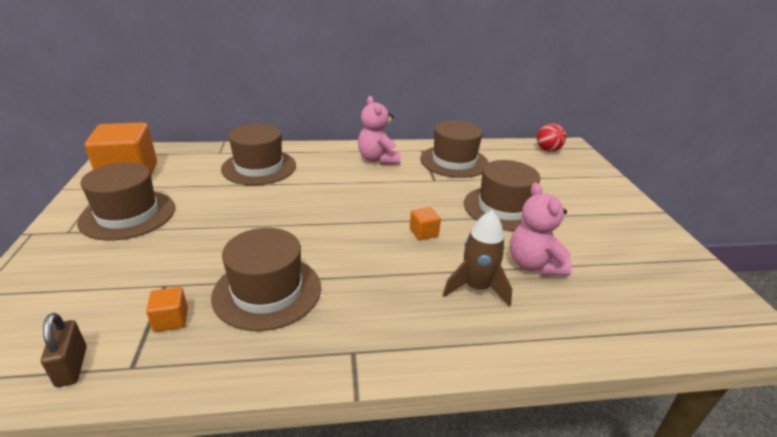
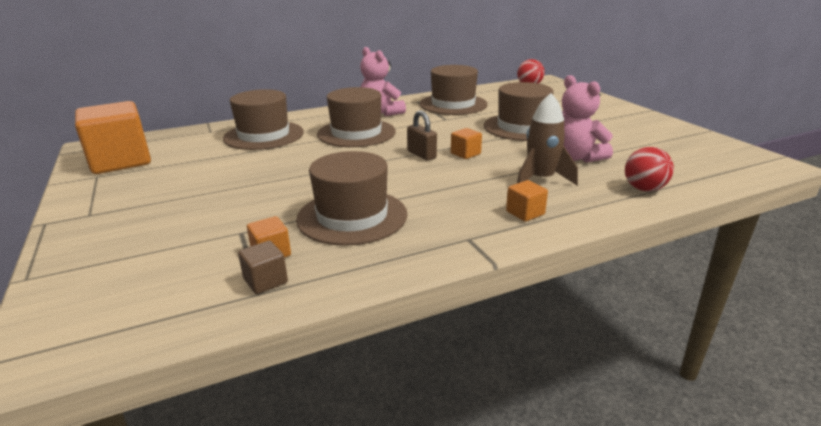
camera: 15 degrees left, 5 degrees down
(72, 366) = (194, 305): brown padlock -> brown padlock (421, 155)
(128, 215) = (149, 190): brown hat -> brown hat (356, 133)
(144, 354) = (265, 281): none -> brown cube
(430, 332) = (525, 213): none -> orange cube
(580, 331) = (644, 189): none -> red ball

